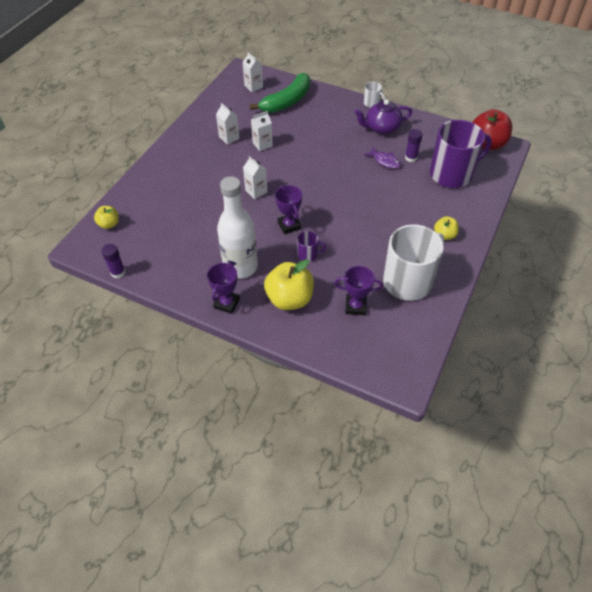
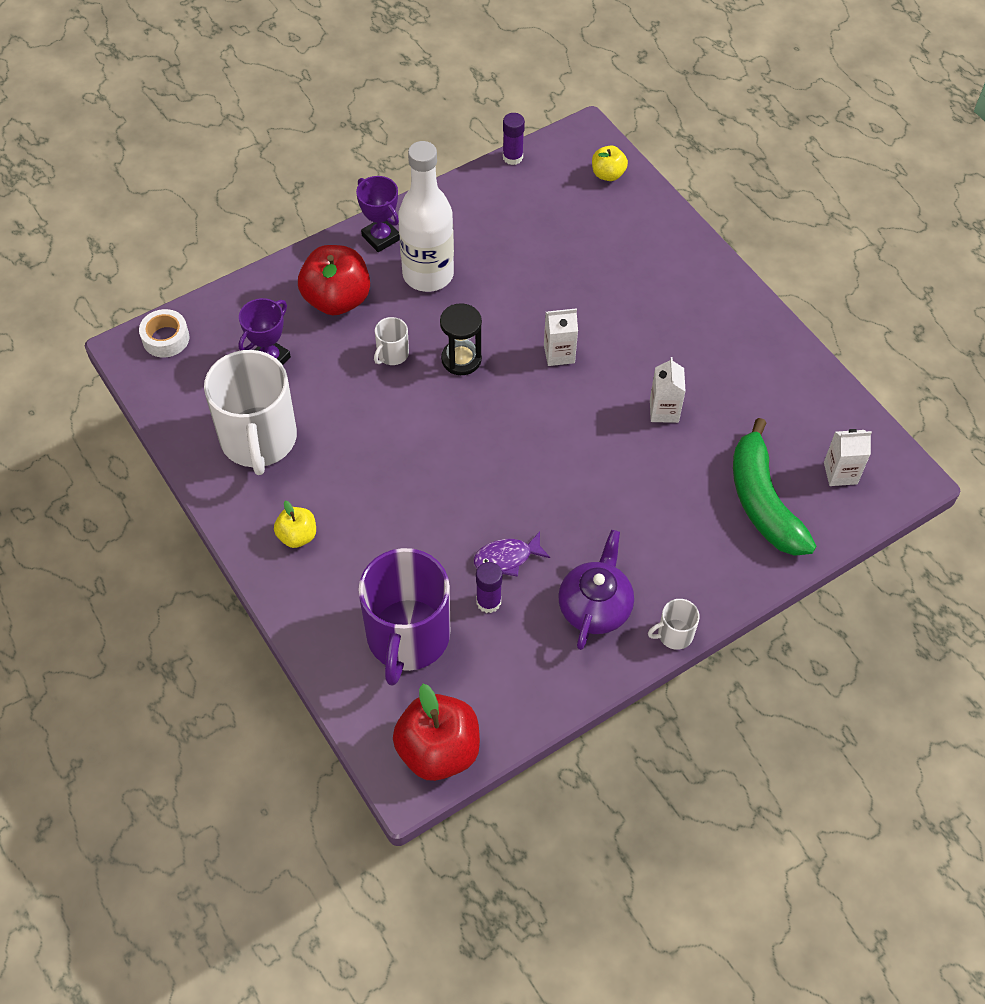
camera: 120 degrees right, 5 degrees up
(229, 138) = (710, 375): white carton -> none
(289, 225) = (461, 359): purple trophy -> black hourglass
(289, 299) = (337, 300): yellow apple -> red apple
(308, 254) = (392, 354): purple mug -> white mug
(384, 368) = (166, 338): none -> white tape

